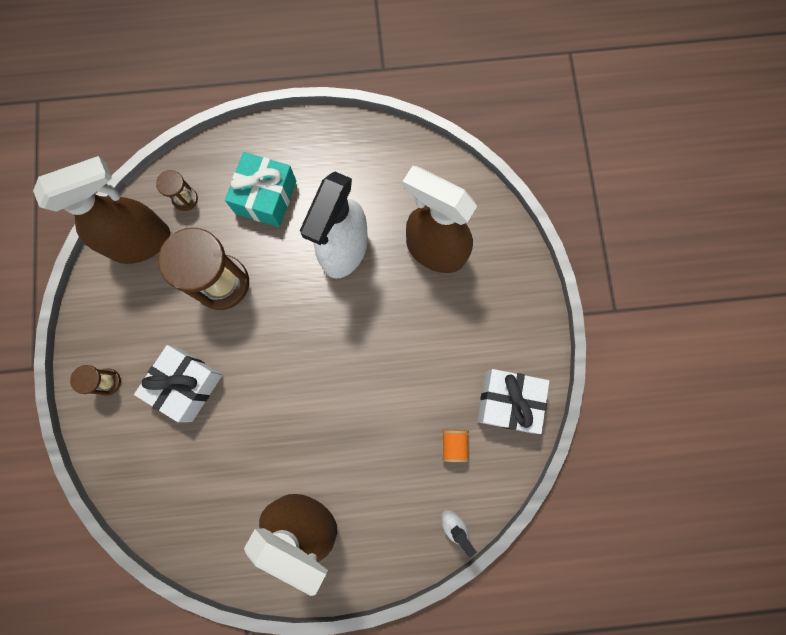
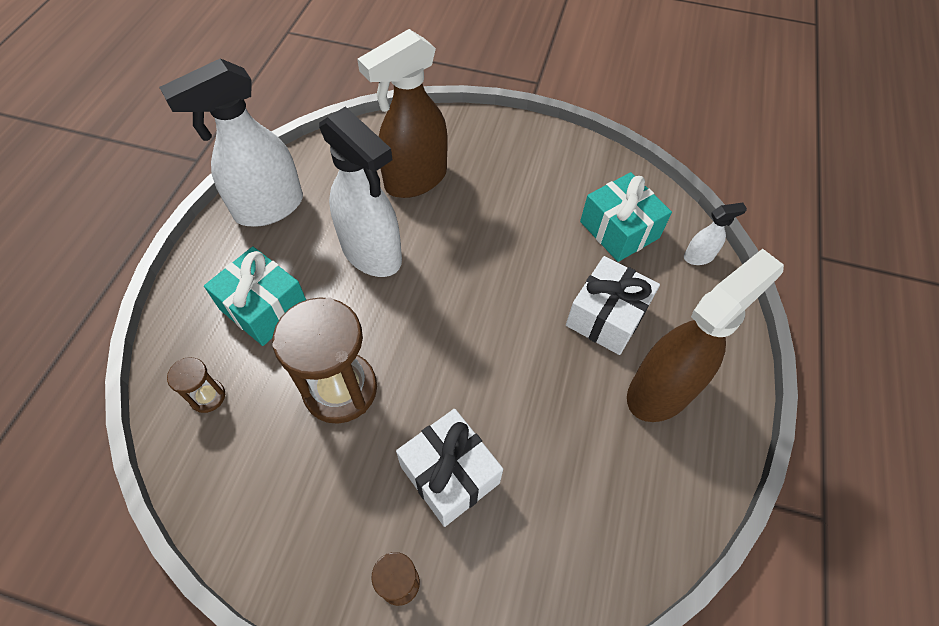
camera: 70 degrees left, 20 degrees down
(142, 242) = (230, 470): brown spray bottle -> none
(355, 150) = (268, 208): none -> white spray bottle
(454, 445) = (619, 230): orange spool -> turquoise gift
(508, 402) = (592, 176): white gift -> white gift (606, 316)

